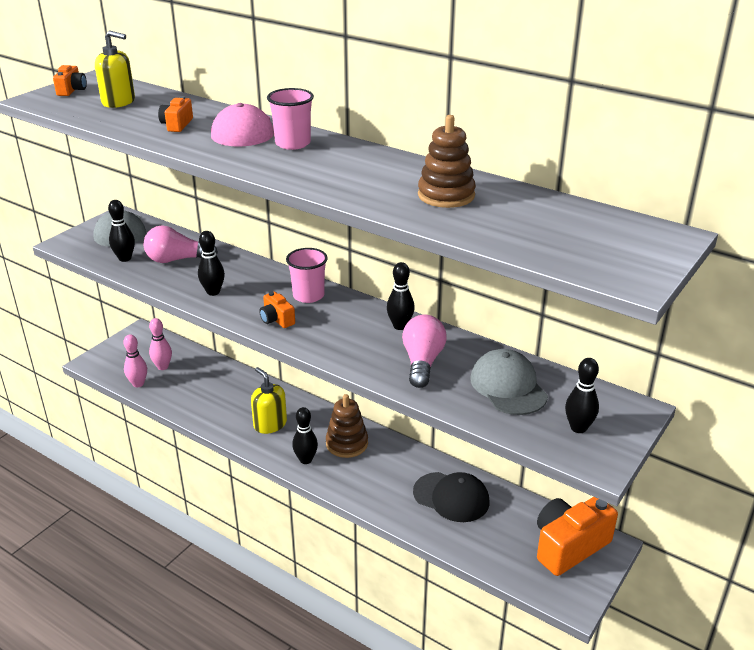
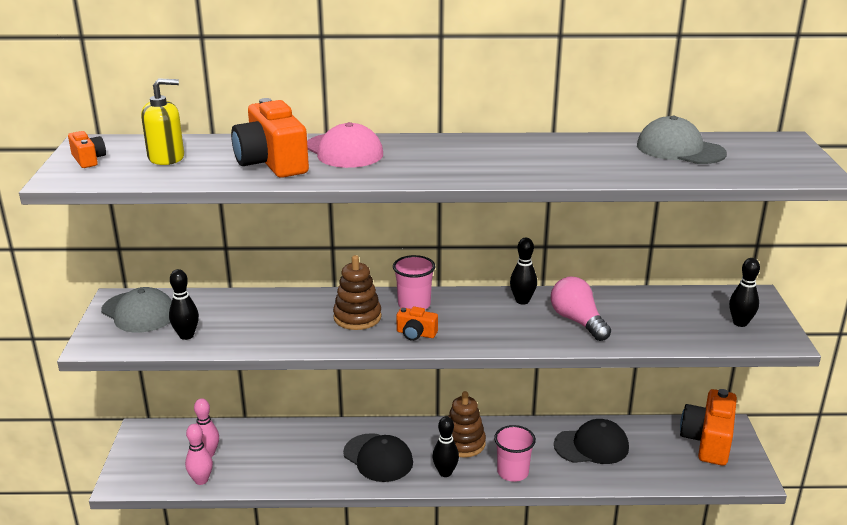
camera: 35 degrees left, 5 degrees down
(177, 125) = (272, 162): orange camera -> orange camera, size x2.05
(177, 260) = (244, 318): pink light bulb -> none
(213, 292) = (323, 333): black bowling pin -> none
(270, 424) = (378, 458): yellow soap dispenser -> black cap
(293, 143) = (410, 150): pink cup -> pink cup (512, 472)
(446, 195) = (604, 156): brown stacking toy -> brown stacking toy (357, 317)
(508, 386) = (659, 314): grey cap -> grey cap (680, 149)

